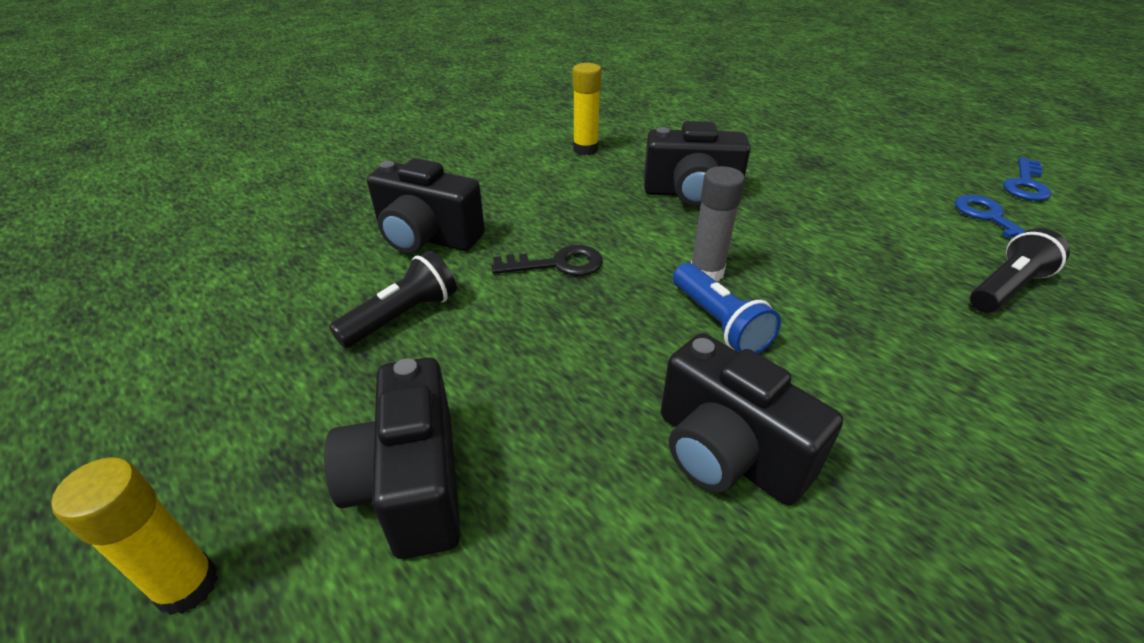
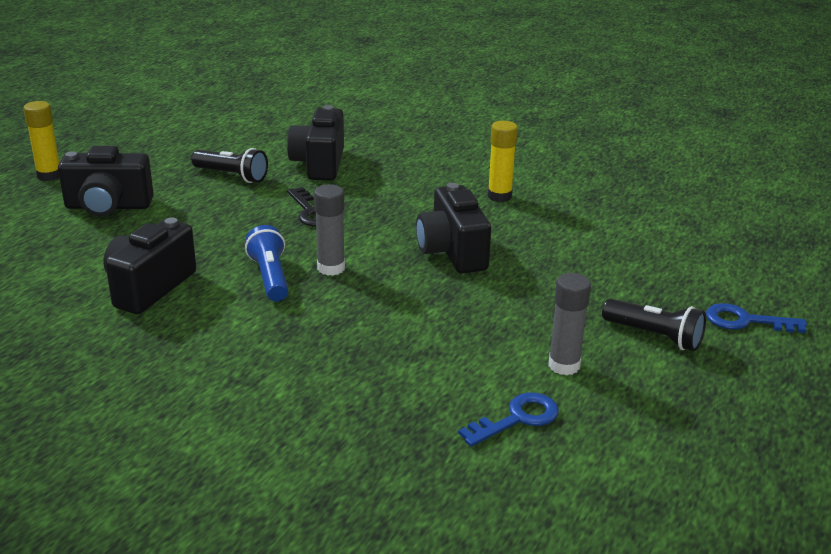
camera: 70 degrees right, 10 degrees down
(411, 484) = (108, 206): black camera -> black camera turned 150 degrees counterclockwise
(718, 323) = (270, 277): blue flashlight -> blue flashlight turned 120 degrees clockwise
(900, 182) = (564, 365): none -> grey glue stick
(1006, 288) = (382, 412): black flashlight -> black flashlight (654, 336)
(1025, 184) = (629, 456): blue key -> blue key (745, 321)

